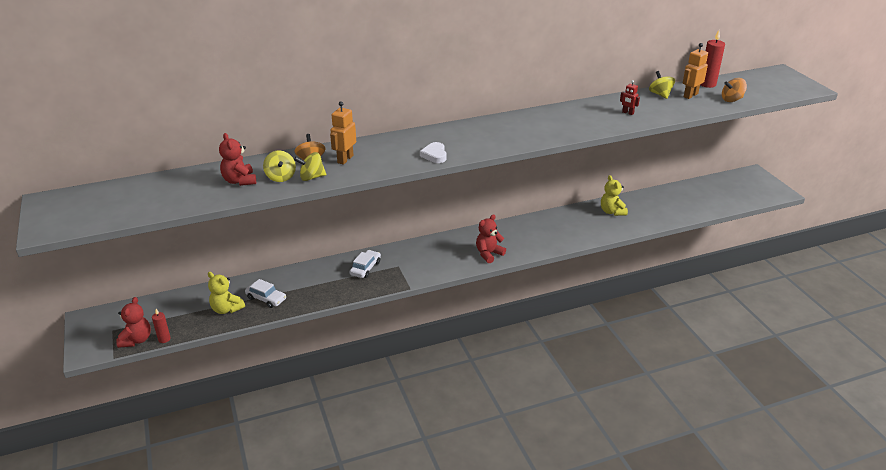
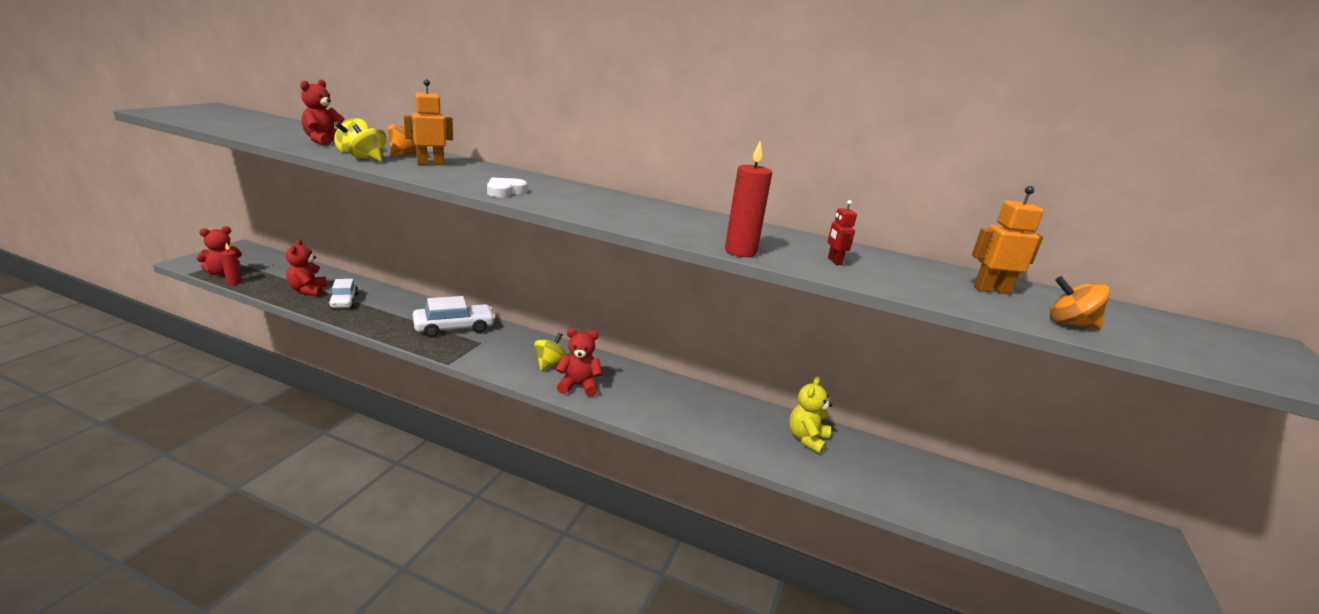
camera: 40 degrees right, 10 degrees down
(226, 309) = (308, 291): yellow teddy bear -> red teddy bear
(365, 268) = (454, 327): white car -> white car, size x1.52
(660, 94) = (936, 270): yellow spinning top -> yellow spinning top (550, 364)
(707, 84) = (1055, 295): red candle -> red candle (740, 251)

